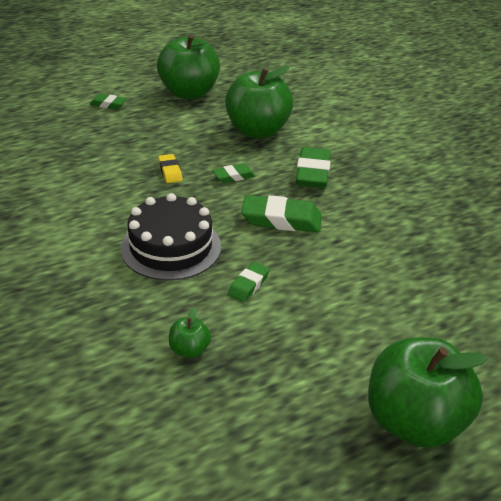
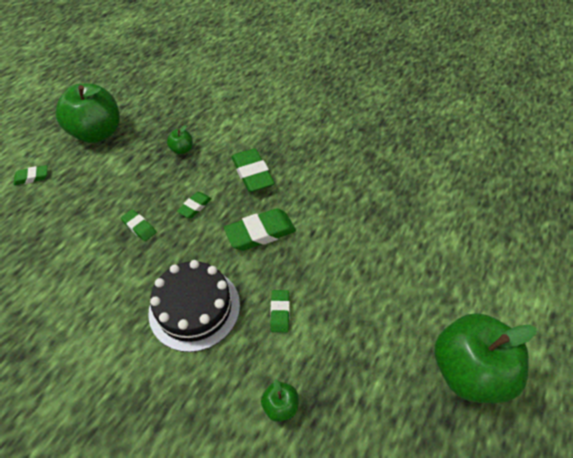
camera: 30 degrees left, 15 degrees up
(170, 171) = (139, 227): yellow eraser -> green eraser
(257, 131) = (182, 150): green apple -> green apple, size x0.43

